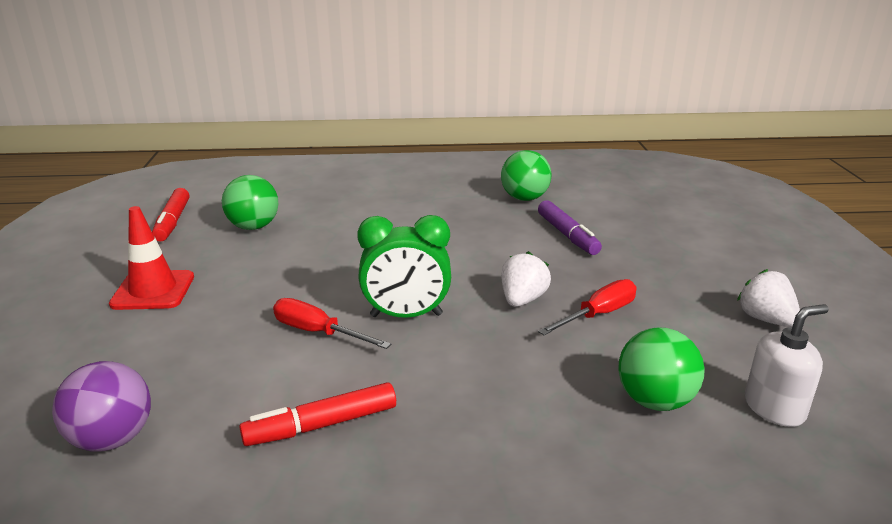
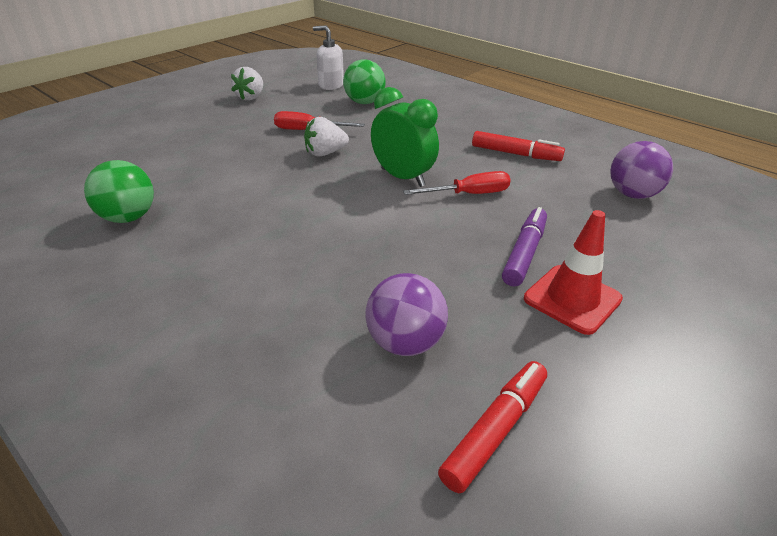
camera: 135 degrees left, 10 degrees up
(253, 227) = (405, 342): green ball -> purple ball
(318, 332) = (469, 194): red screwdriver -> red screwdriver turned 90 degrees counterclockwise
(567, 235) = (199, 172): purple marker -> purple marker (524, 253)

